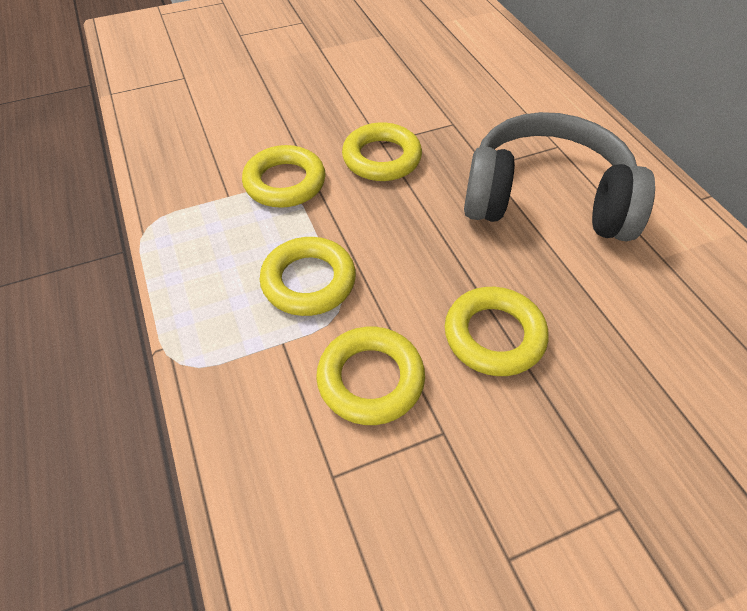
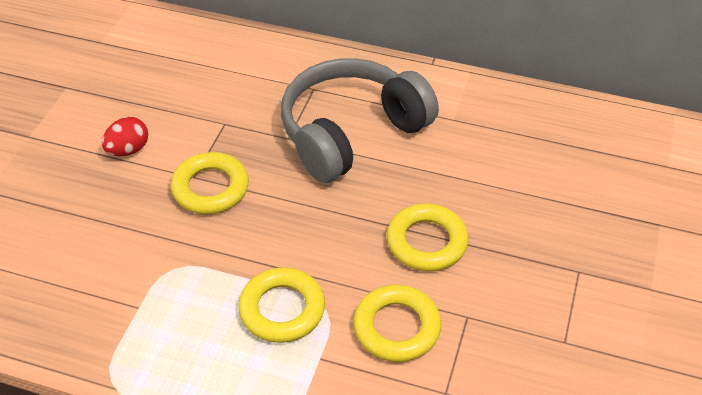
camera: 50 degrees left, 5 degrees down
(285, 182) = (166, 262): yellow ring -> none
(364, 96) = (128, 150): none -> red egg

